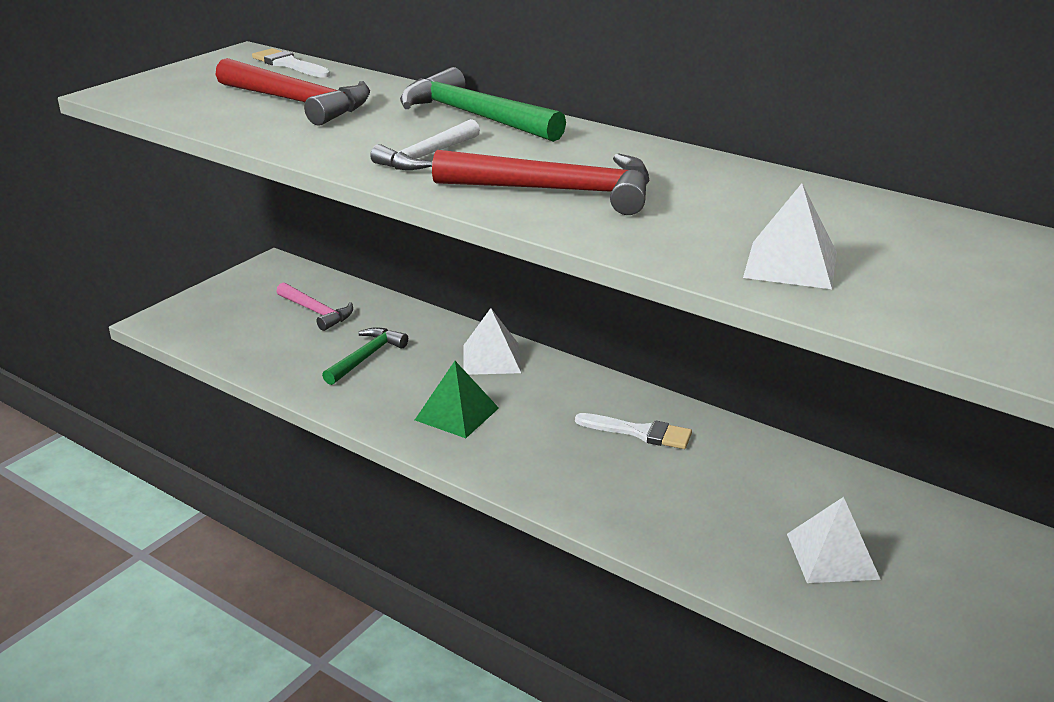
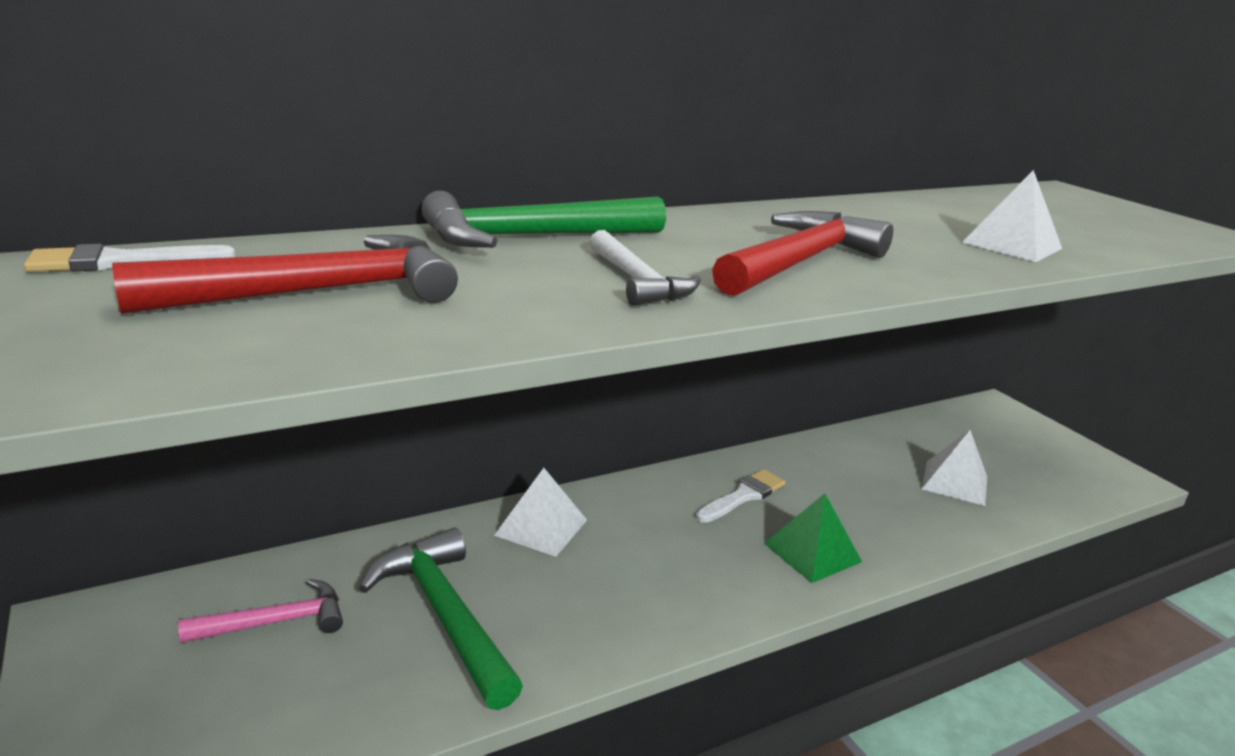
camera: 65 degrees left, 5 degrees down
(366, 357) = (445, 616): green hammer -> green hammer, size x1.63
(457, 414) = (632, 589): green pyramid -> green pyramid (812, 552)

